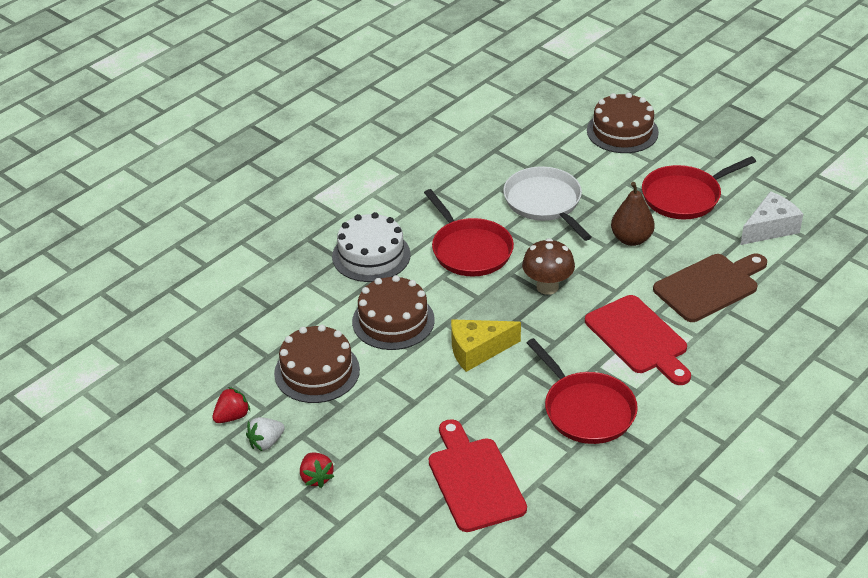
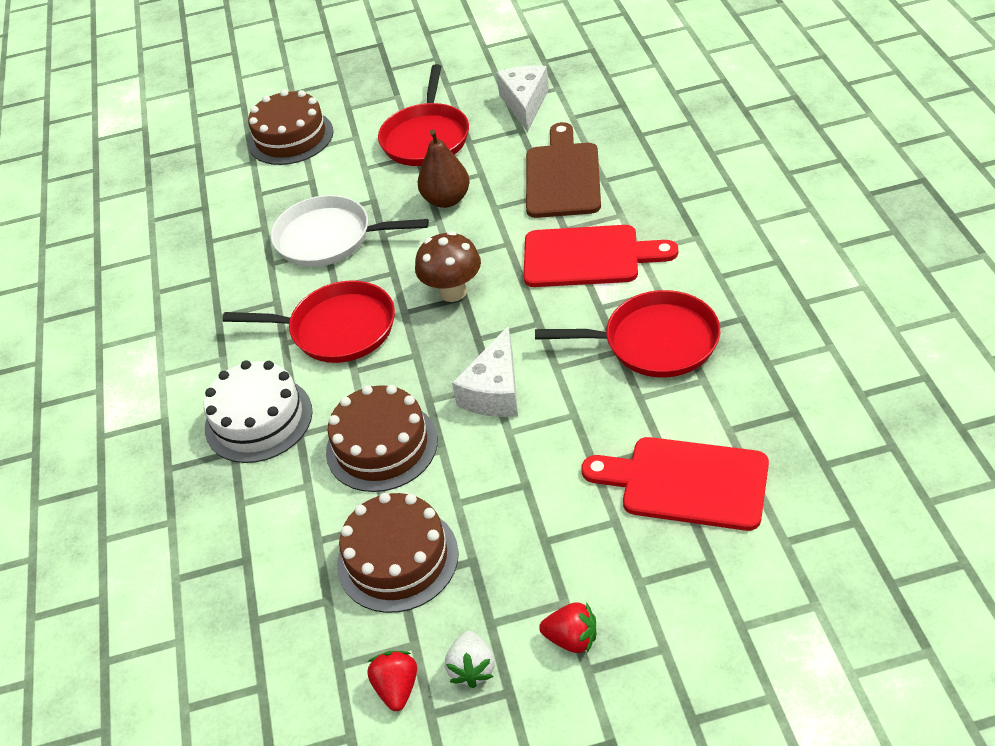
camera: 50 degrees left, 5 degrees up
(477, 350) = (495, 391): yellow cheese -> white cheese

